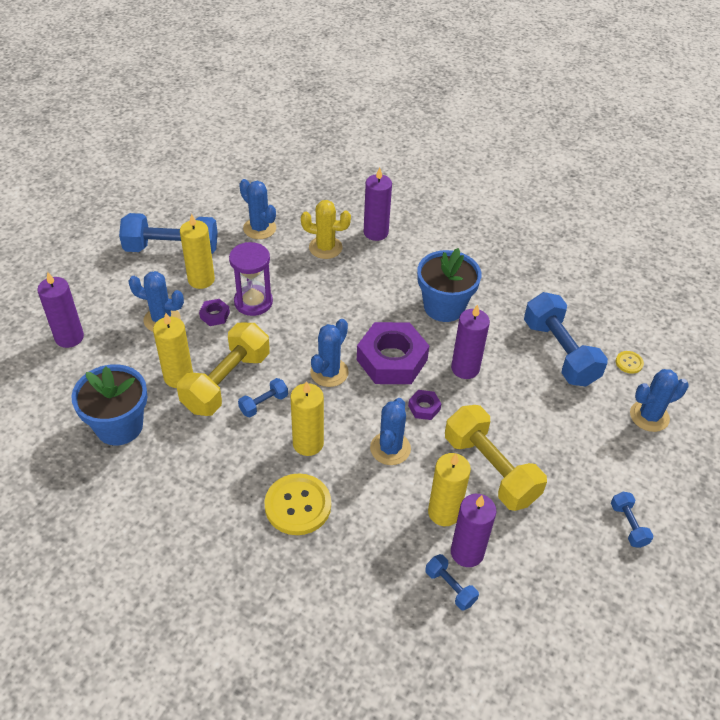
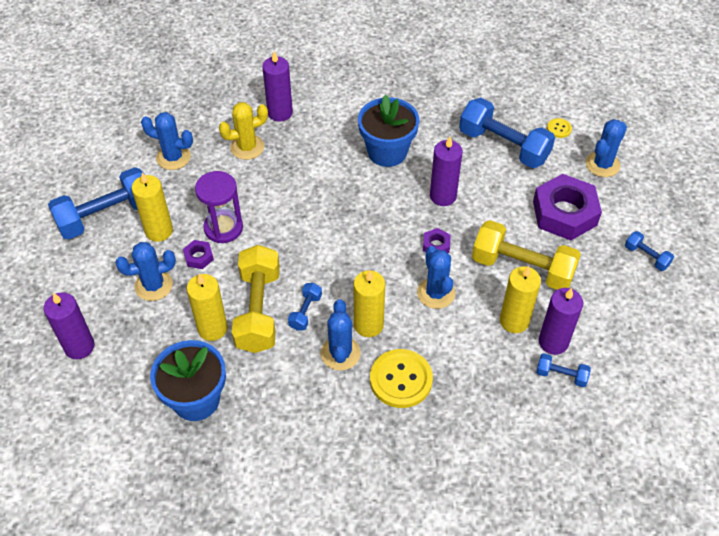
camera: 30 degrees left, 5 degrees up
(329, 372) = (338, 256): blue cactus -> blue cactus (340, 353)
(391, 360) = (380, 219): purple nut -> purple nut (564, 213)

